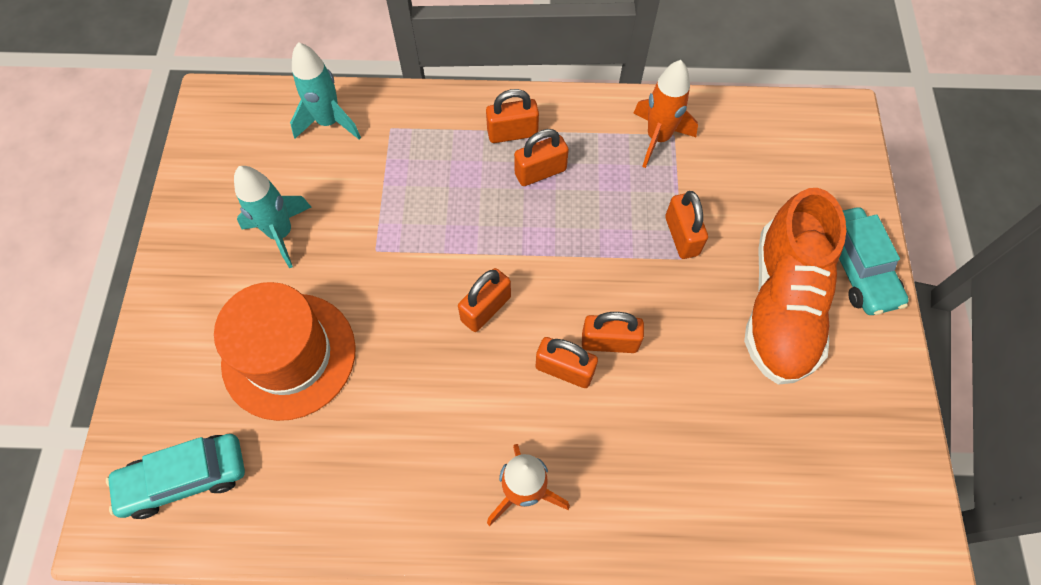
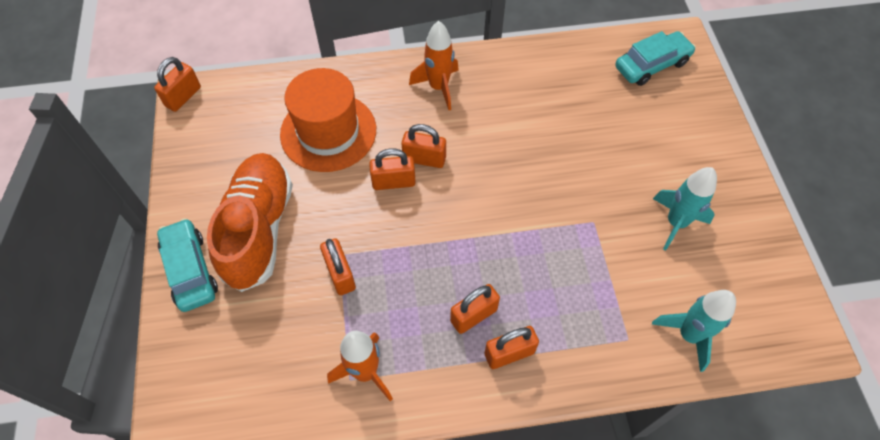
camera: 170 degrees right, 5 degrees down
(289, 355) = (623, 139): orange hat -> orange hat (328, 132)
(486, 308) = (492, 191): orange padlock -> orange padlock (183, 97)

